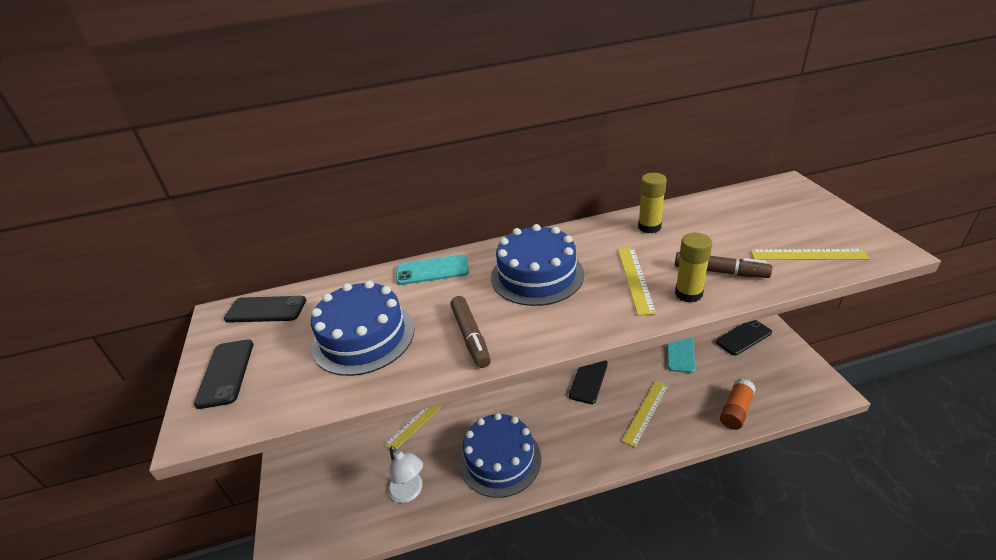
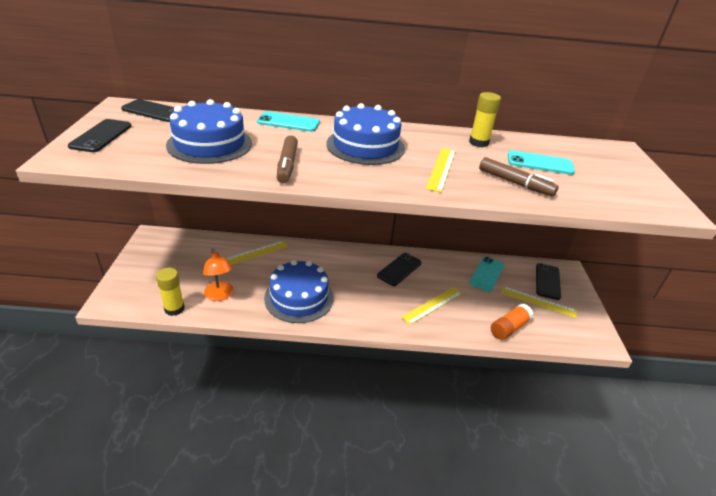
camera: 10 degrees right, 0 degrees up
(409, 492) = (220, 295): white lamp -> orange lamp
(688, 294) = (477, 188): yellow glue stick -> yellow glue stick (174, 309)
(726, 234) = (540, 163): none -> turquoise phone
(743, 337) = (547, 281): black phone -> black phone turned 60 degrees counterclockwise
(808, 255) = (600, 193): yellow ruler -> yellow ruler (538, 302)

